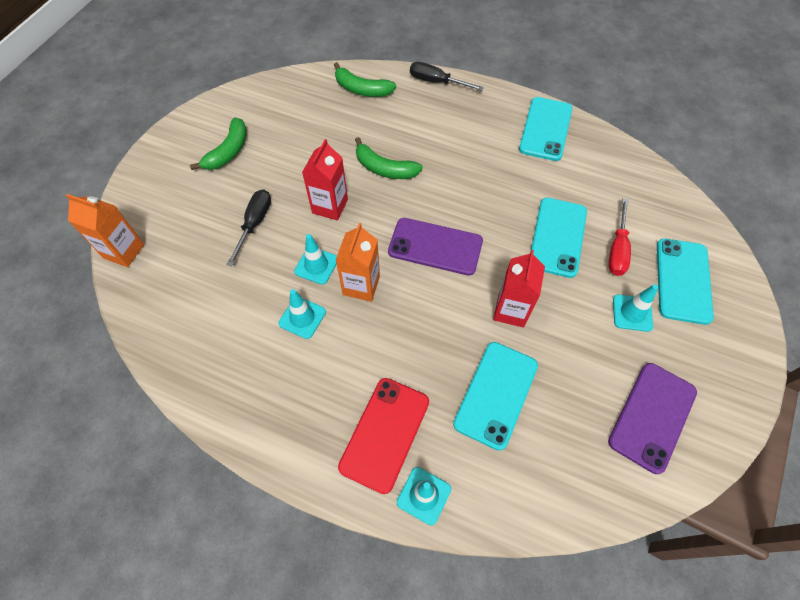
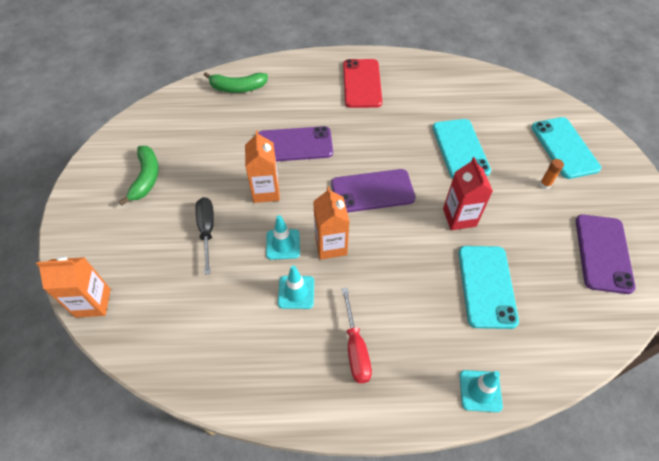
camera: 25 degrees left, 5 degrees down
(330, 206) = (266, 191): red carton -> orange carton
(384, 169) = (294, 145): green banana -> purple phone
(385, 434) = (421, 356): red phone -> red phone (362, 83)
(436, 82) = (297, 63): black screwdriver -> none
(545, 129) = (403, 72): turquoise phone -> none
(617, 249) = (507, 142): red screwdriver -> red screwdriver (355, 348)
(632, 313) = (545, 184): turquoise traffic cone -> orange glue stick

